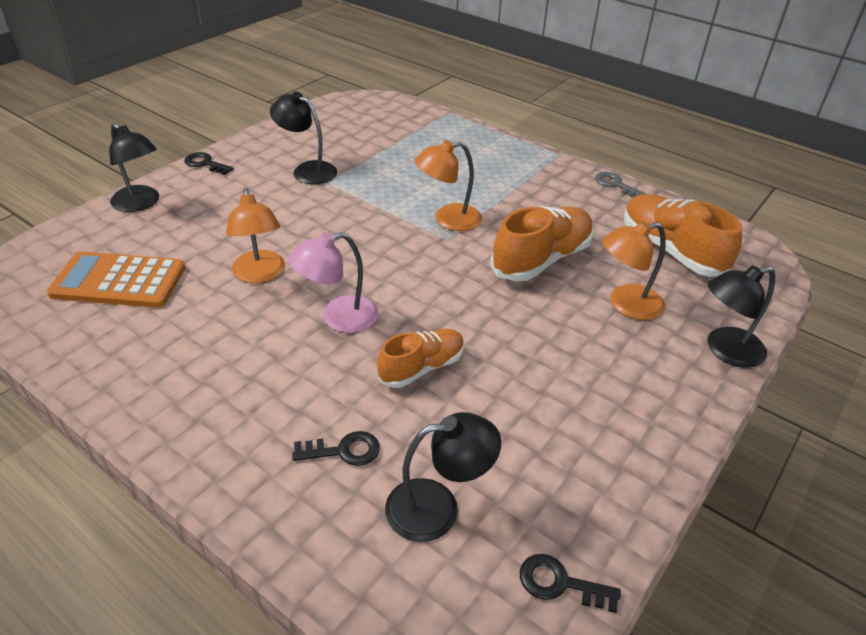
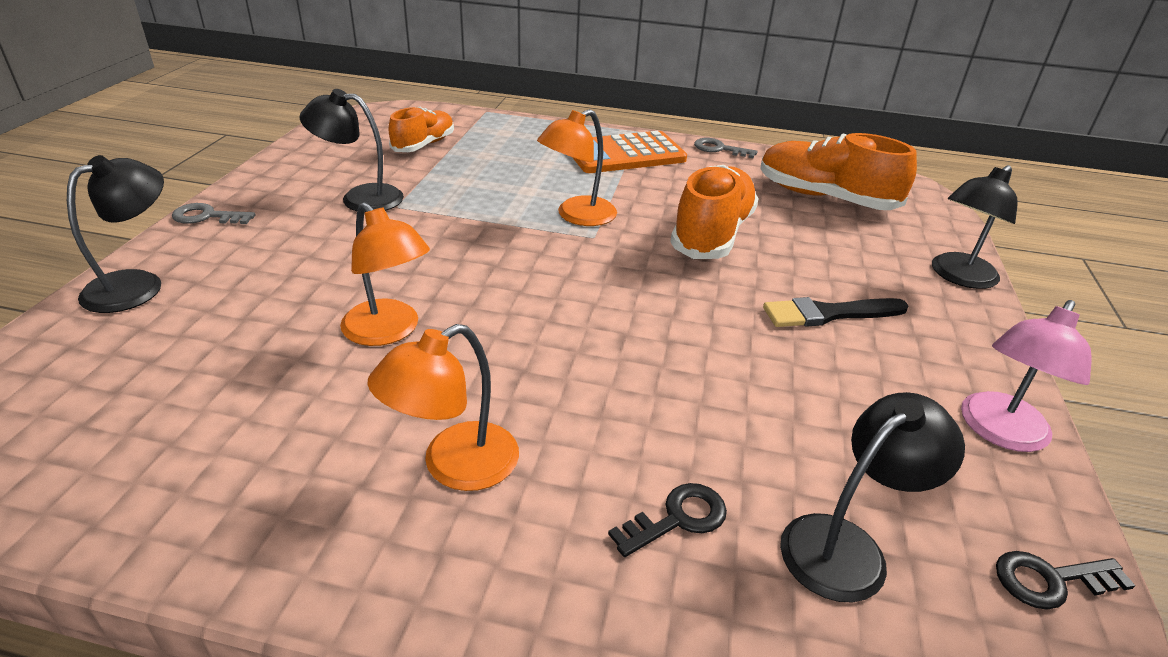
camera: 25 degrees left, 5 degrees down
(119, 281) = (172, 395): orange calculator -> orange calculator (625, 154)
(140, 203) = (137, 284): black lamp -> black lamp turned 75 degrees counterclockwise
(205, 163) = (207, 216): black key -> grey key
(338, 318) = (536, 356): pink lamp -> pink lamp (999, 432)
(422, 368) = (685, 384): orange shoe -> orange shoe (424, 145)
(577, 349) = (828, 314): none -> black brush
(626, 304) = (833, 258): orange lamp -> orange lamp (454, 466)

